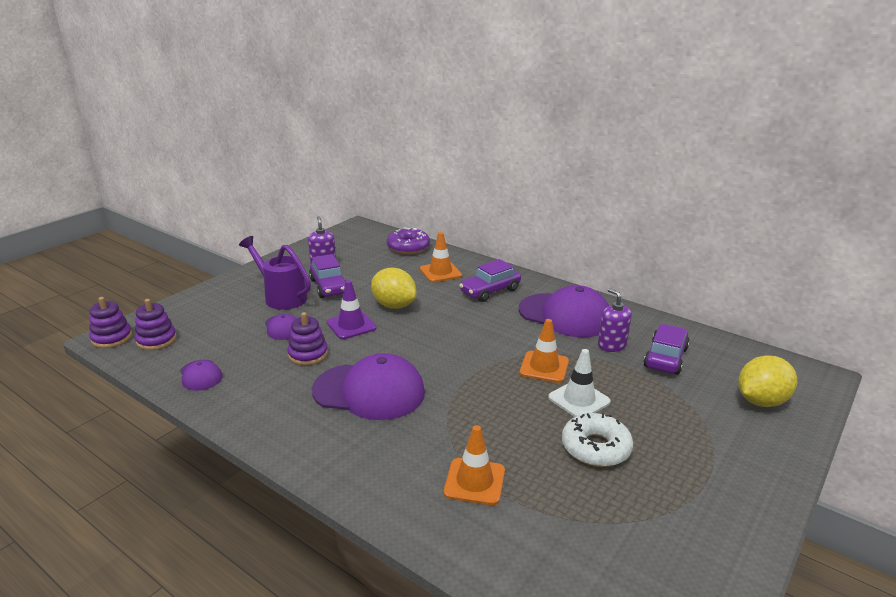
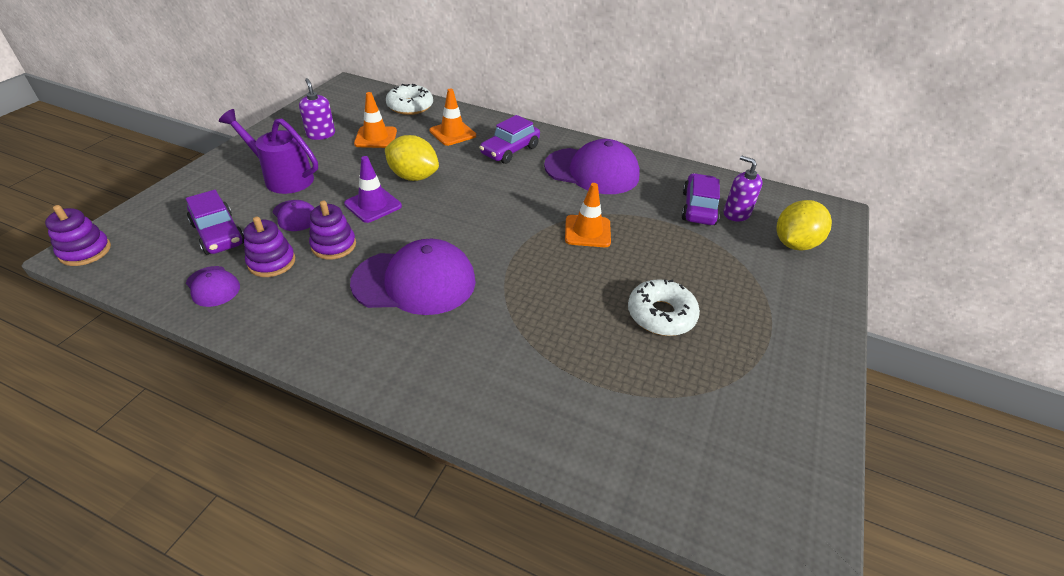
camera: 15 degrees left, 15 degrees up
(156, 340) = (144, 247): purple stacking toy -> purple stacking toy (272, 262)
(329, 287) = (335, 161): purple car -> purple car (218, 234)
(408, 247) = (410, 106): purple donut -> white donut
(474, 481) = (554, 371): orange traffic cone -> orange traffic cone (376, 137)
(579, 400) = (631, 263): white traffic cone -> none
(611, 345) = (645, 200): purple soap dispenser -> purple soap dispenser (736, 213)

